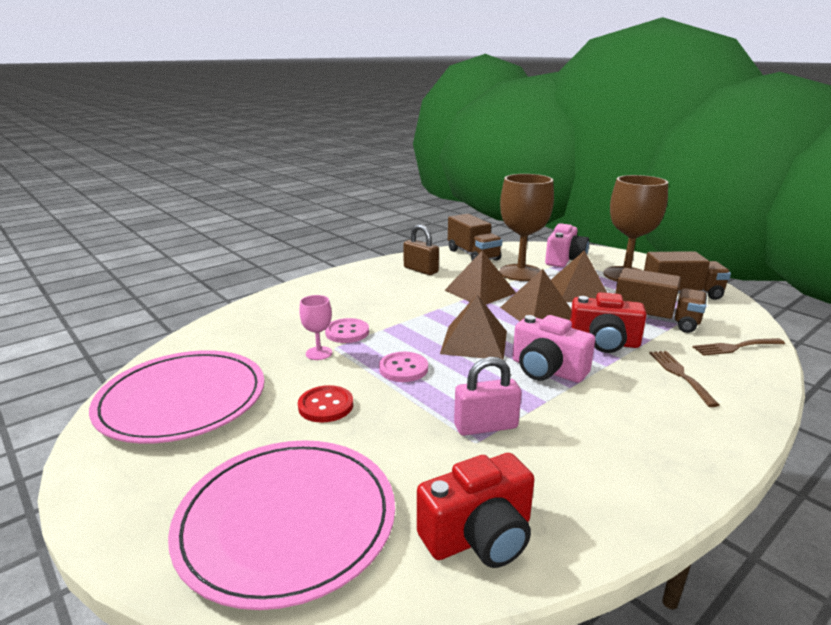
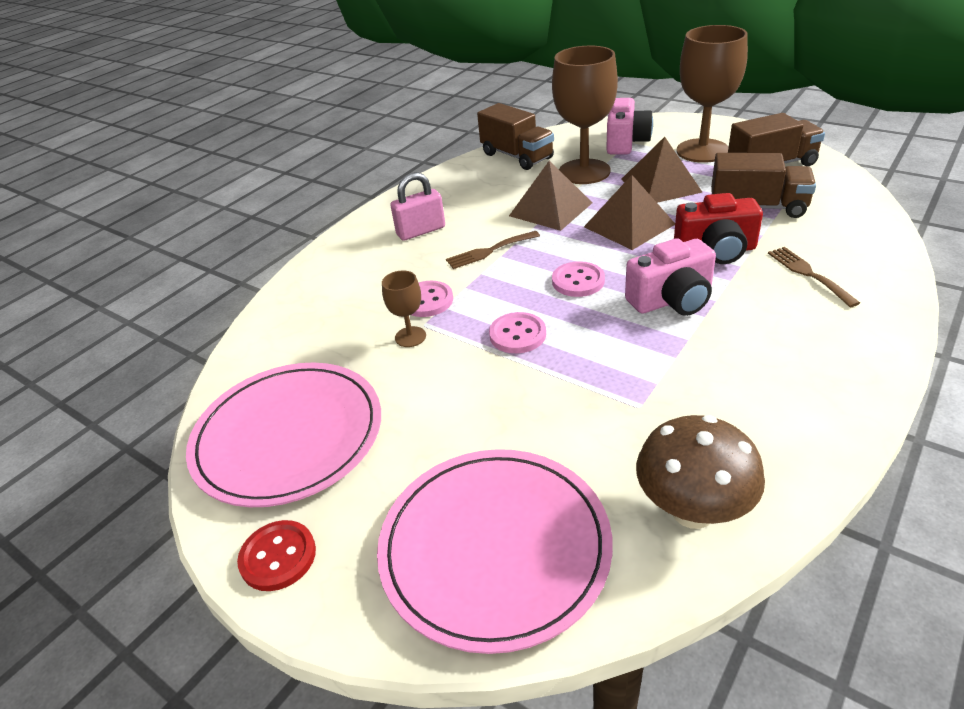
camera: 10 degrees left, 15 degrees up
(319, 353) = (410, 337): pink goblet -> brown goblet
(326, 406) = (457, 403): red button -> red button (278, 557)
(420, 270) = (466, 192): brown padlock -> none
(474, 342) = (578, 281): brown pyramid -> pink button
(479, 536) = (692, 511): red camera -> brown mushroom
(485, 426) = (640, 386): pink padlock -> pink padlock (421, 231)
(547, 370) = (672, 300): pink camera -> pink camera turned 45 degrees counterclockwise
(735, 347) = (850, 226): brown fork -> brown fork (489, 251)

